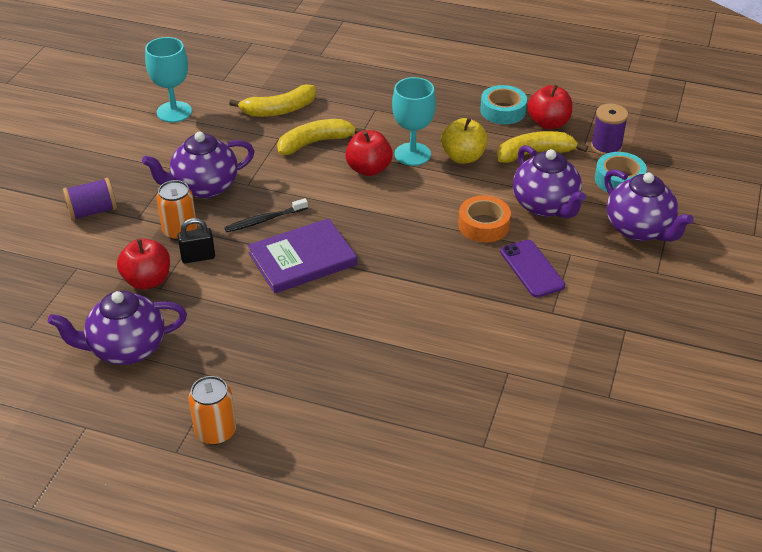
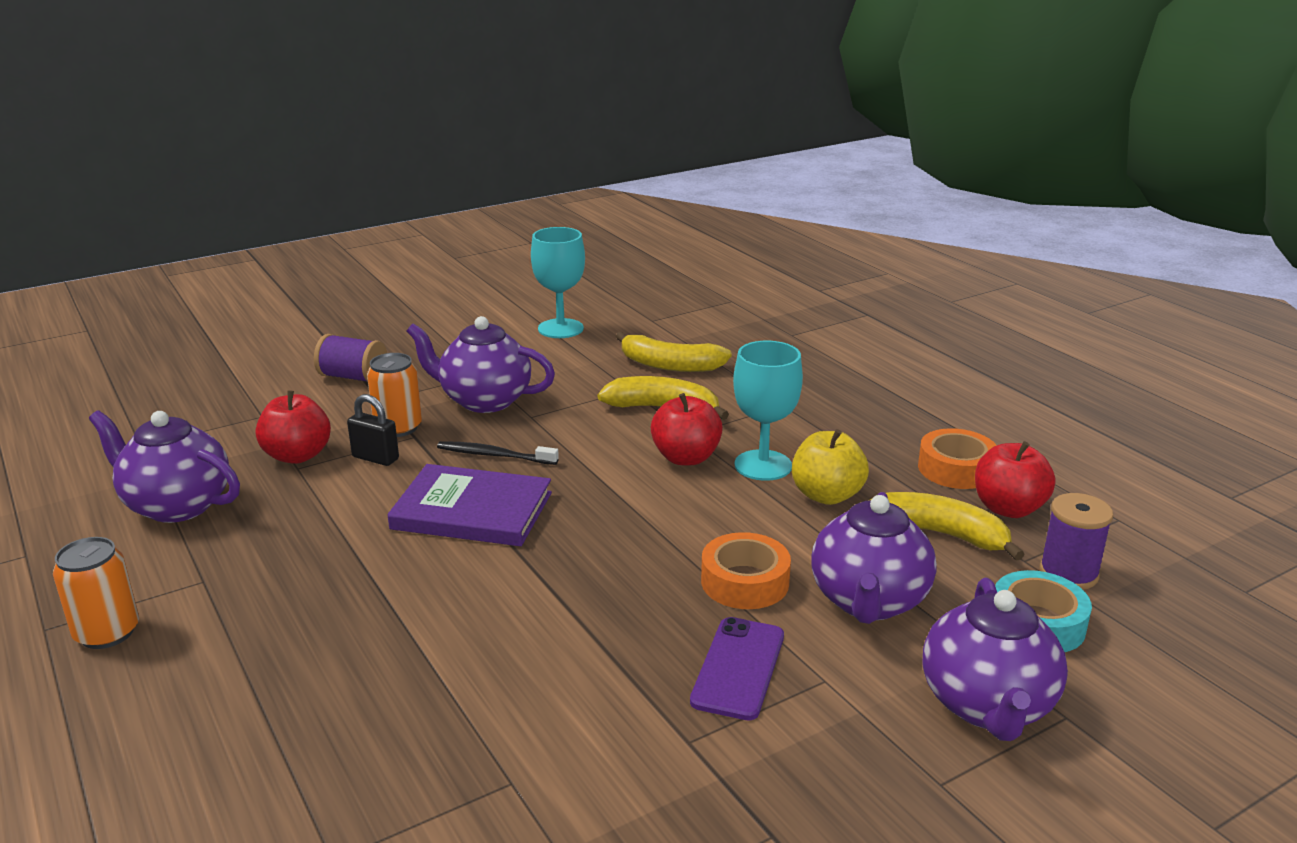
camera: 40 degrees right, 15 degrees down
(503, 111) = (956, 469): turquoise tape -> orange tape

